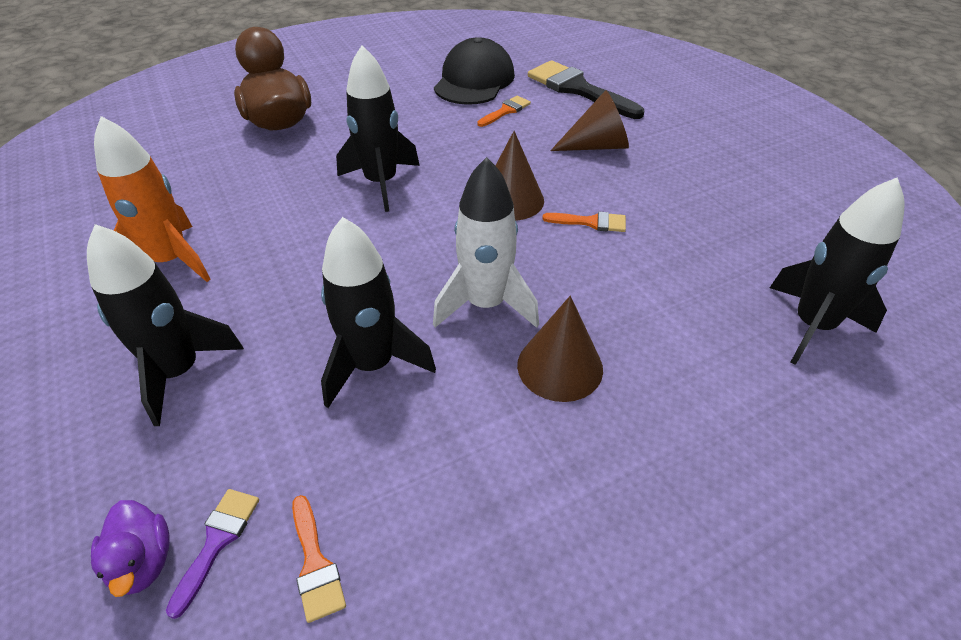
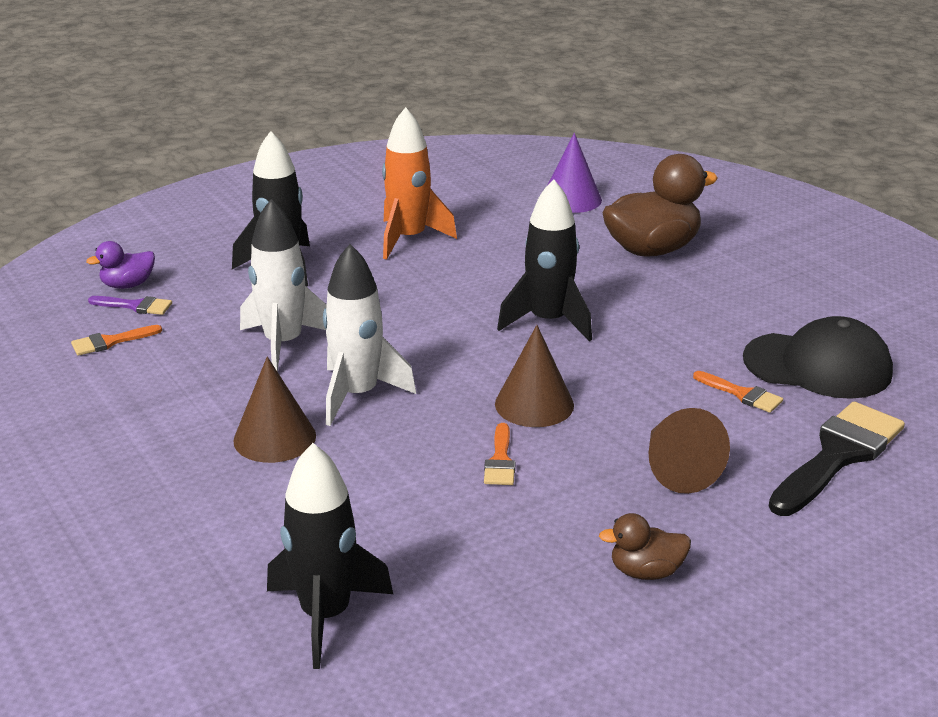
camera: 85 degrees right, 15 degrees down
(154, 152) = (571, 199): none -> purple cone
(372, 364) = (283, 344): black rocket -> white rocket
(712, 170) = (646, 571): none -> brown duck

